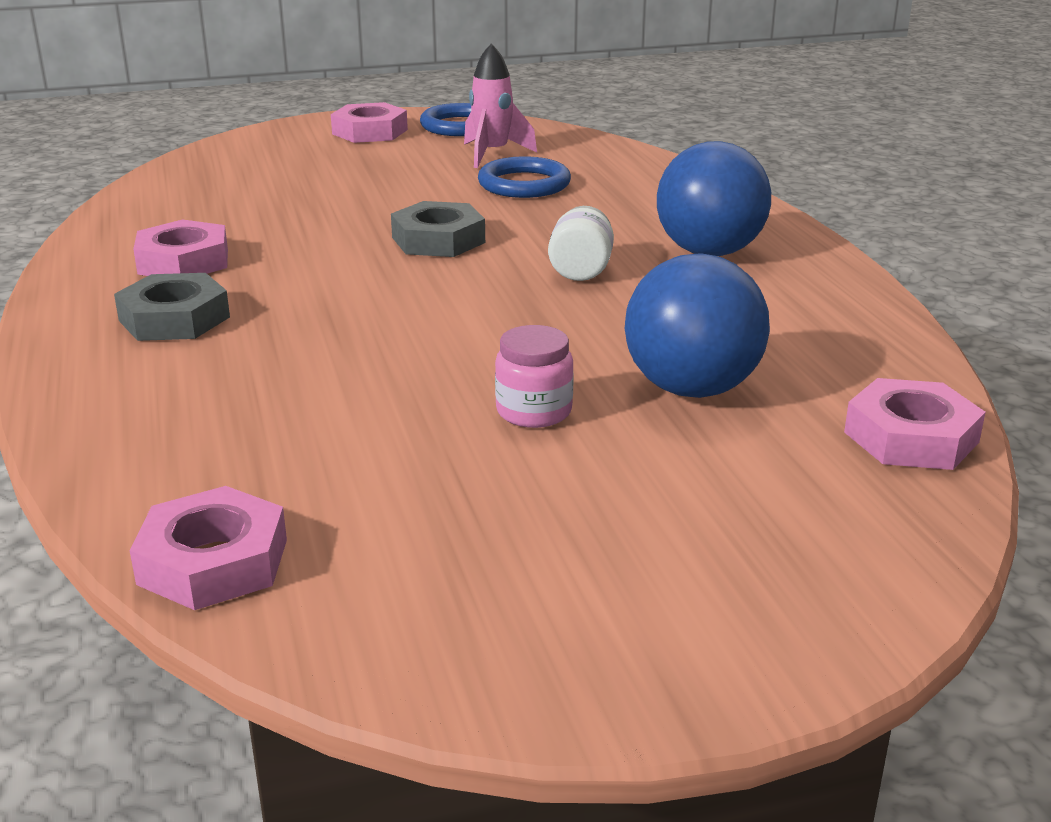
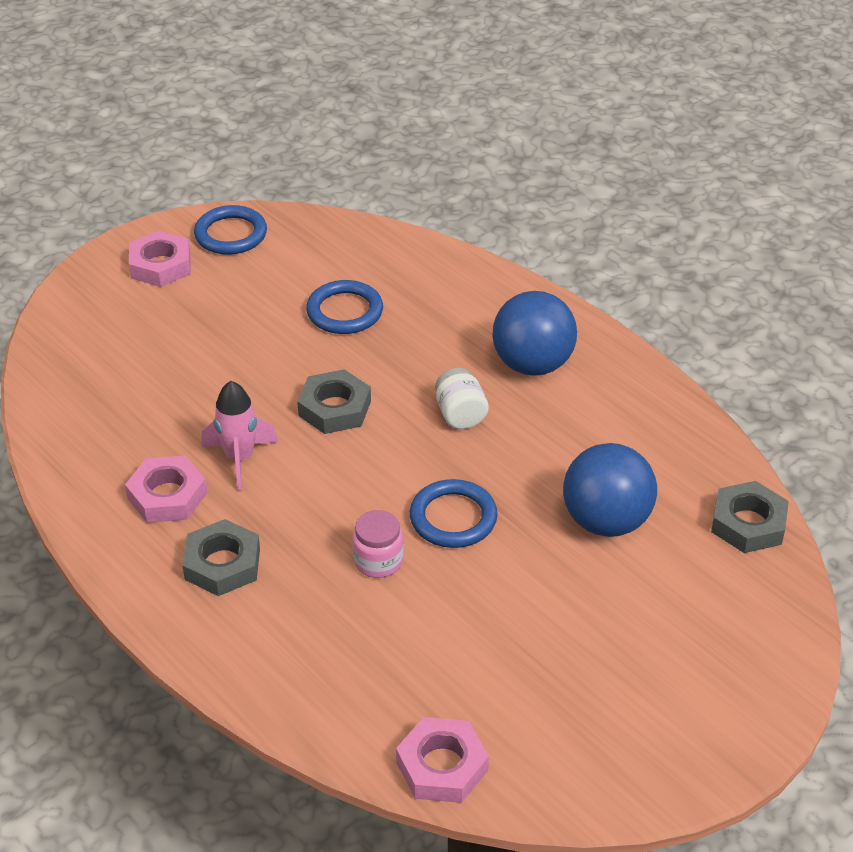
camera: 25 degrees left, 15 degrees up
(486, 343) = (453, 518): none -> blue ring
(492, 154) = (289, 273): pink rocket -> pink rocket (240, 459)
(534, 411) = (528, 576): pink jar -> pink jar (378, 561)
(911, 437) = (748, 523): pink nut -> grey nut

